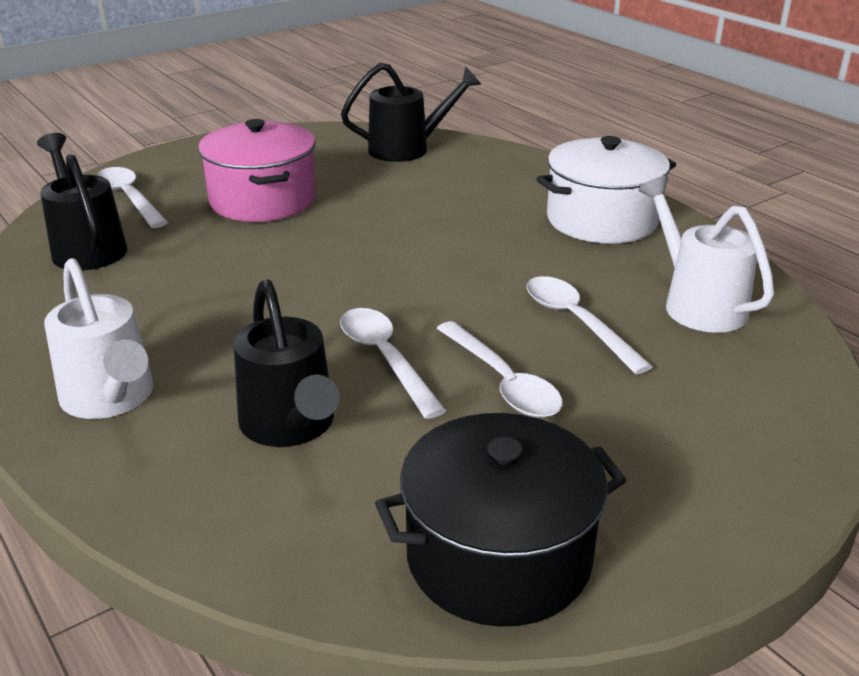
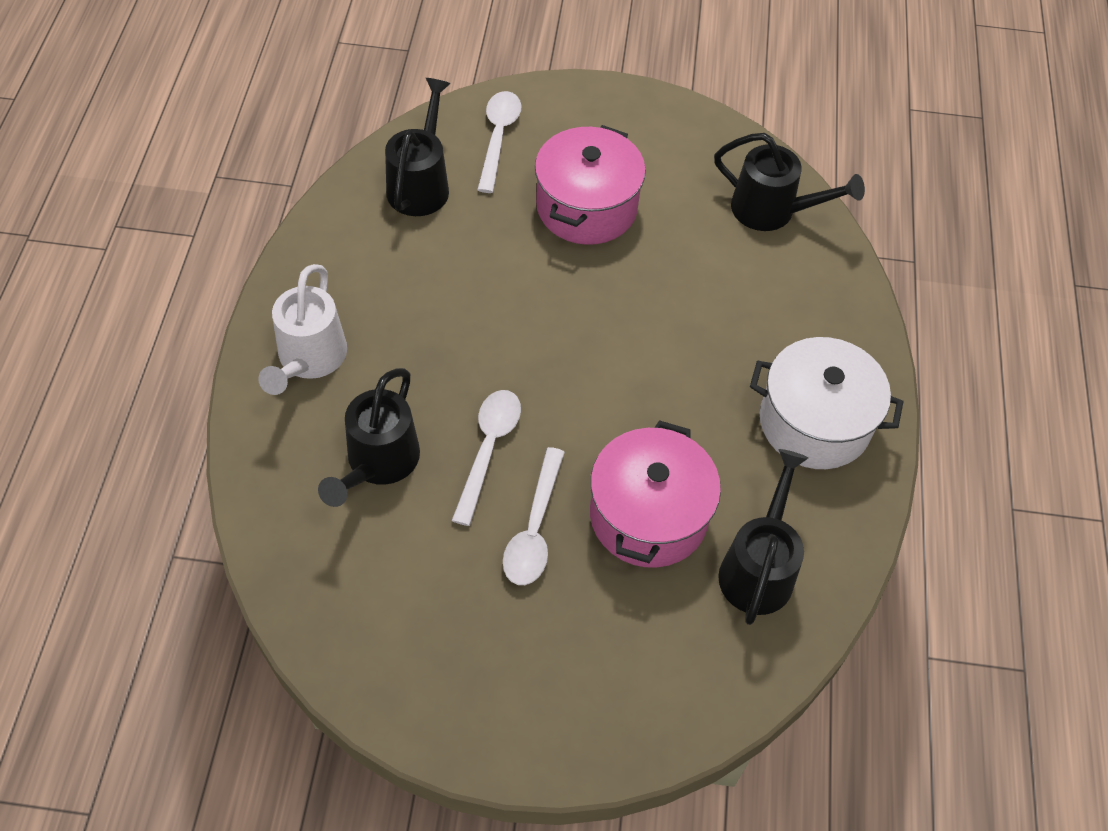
camera: 40 degrees right, 25 degrees up
(498, 556) = (381, 650): black pot -> none
(577, 322) = (648, 515): white spoon -> pink pot
(697, 303) = (759, 567): white watering can -> black watering can

